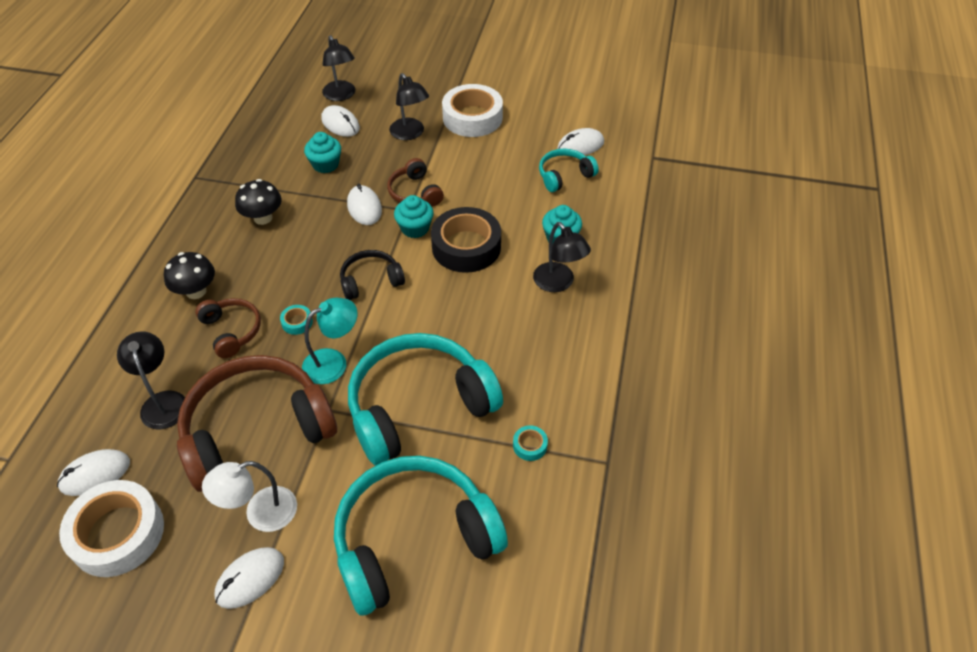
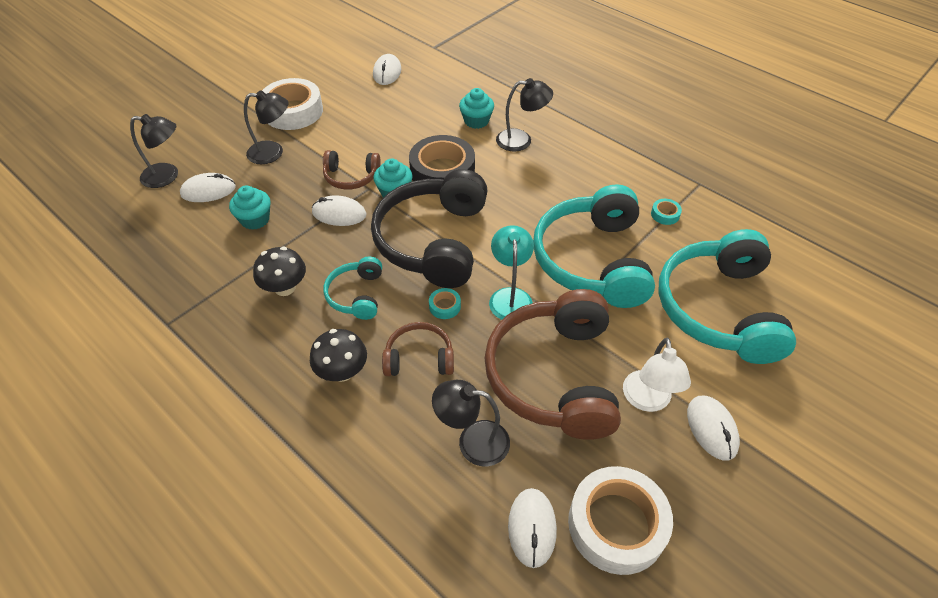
camera: 60 degrees left, 0 degrees up
(371, 281) = (433, 241): black headphones -> black headphones, size x2.05
(564, 176) = (412, 93): turquoise headphones -> turquoise headphones (357, 295)

